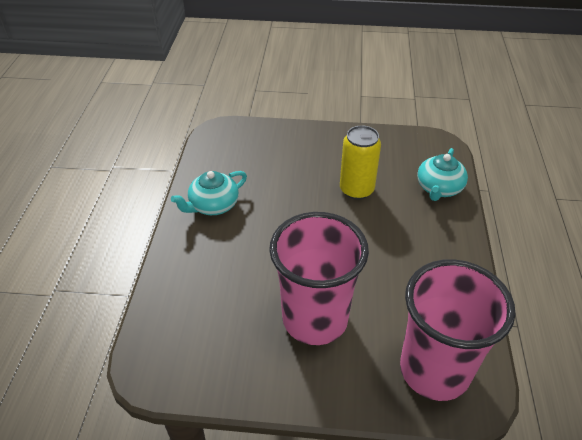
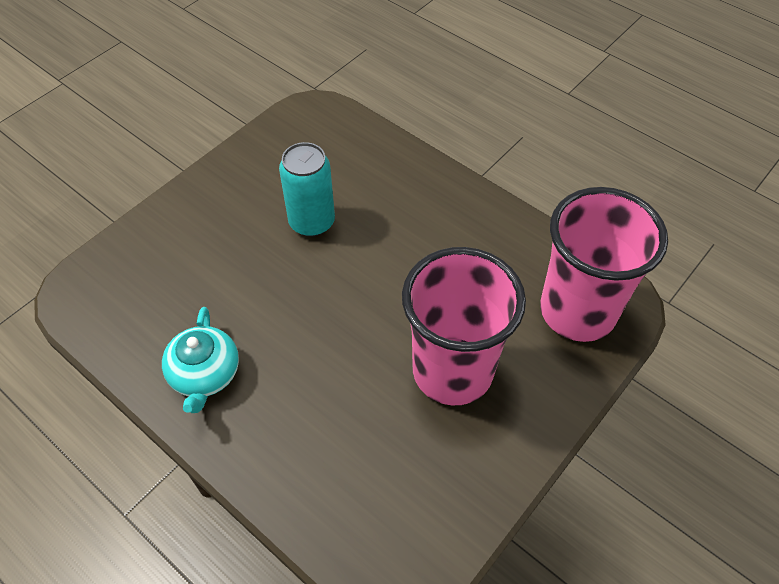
camera: 55 degrees left, 10 degrees up
(356, 190) = (312, 222): yellow can -> turquoise can
(439, 188) = (374, 155): turquoise teapot -> none

